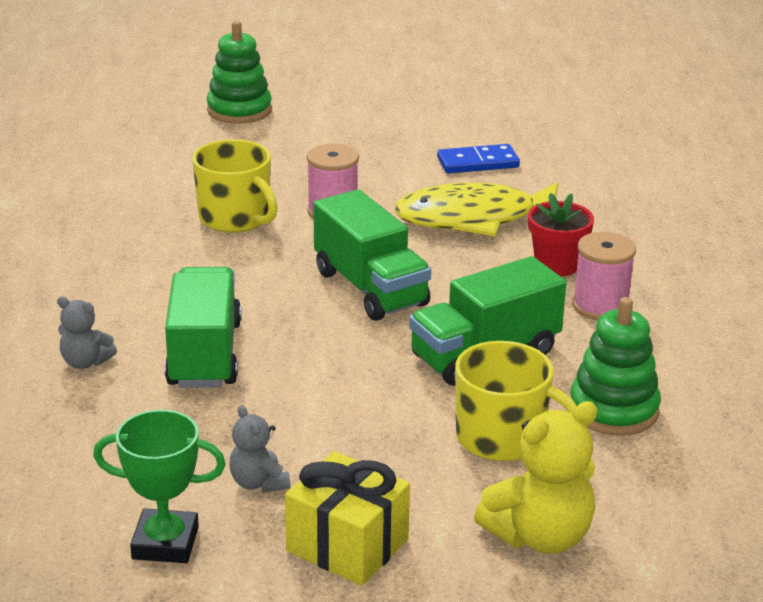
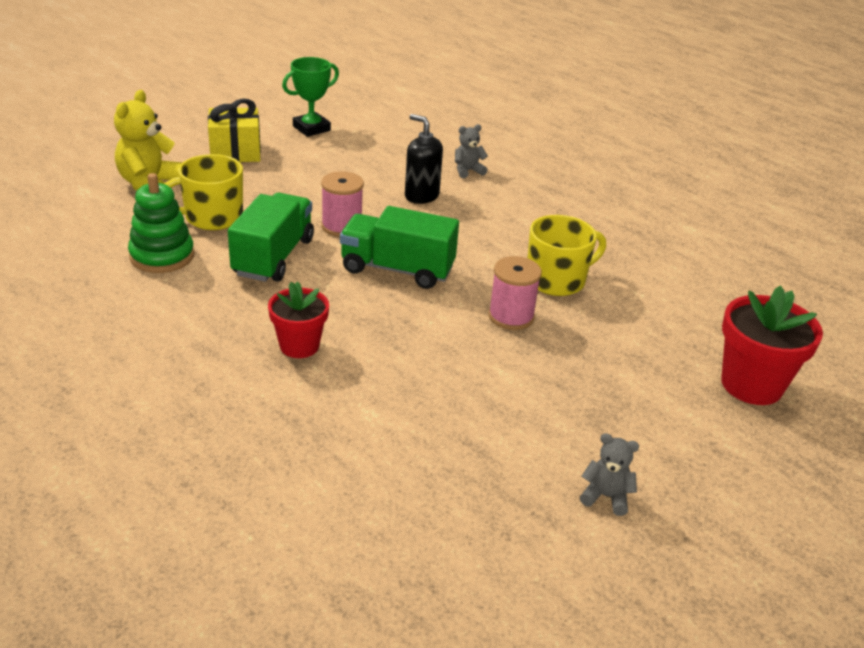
camera: 135 degrees right, 5 degrees up
(205, 354) = (421, 196): green truck -> black soap dispenser
(235, 218) = (557, 280): yellow mug -> yellow mug turned 150 degrees clockwise
(239, 110) = (751, 385): green stacking toy -> red flower pot
(258, 483) = (306, 158): grey teddy bear -> grey teddy bear (606, 496)
(475, 219) = (409, 361): yellow fish -> none
(478, 163) = (488, 430): blue domino -> none
(600, 306) = (233, 324): pink spool -> pink spool (342, 226)

